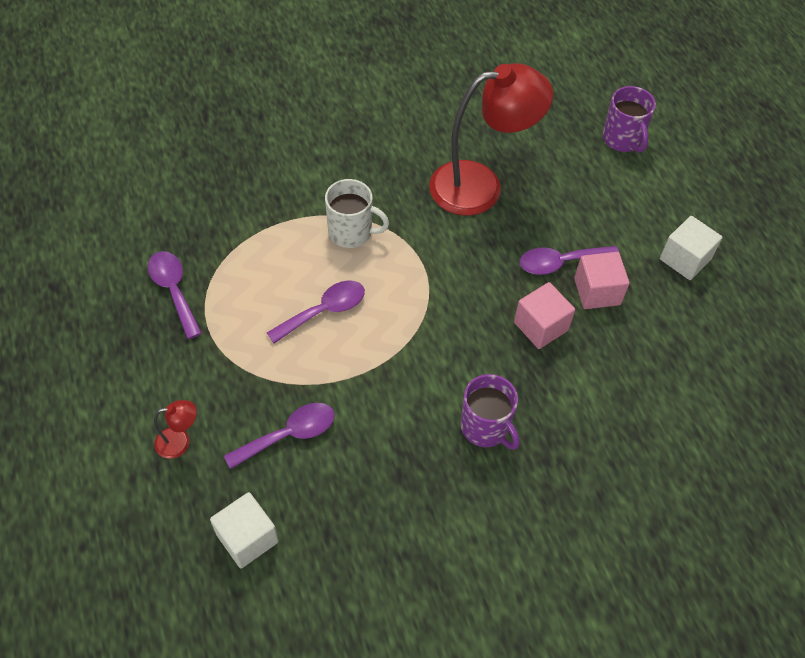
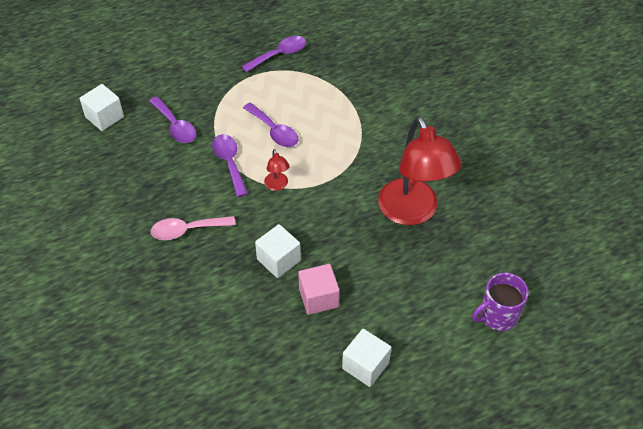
camera: 85 degrees right, 5 degrees down
(180, 442) = (168, 77): red lamp -> red lamp (277, 185)
(351, 232) = (347, 137): white mug -> none
(486, 427) = (187, 230): purple mug -> pink spoon
(541, 326) = (278, 260): pink cube -> white cube
(560, 263) = (343, 271): purple spoon -> purple spoon (229, 163)

